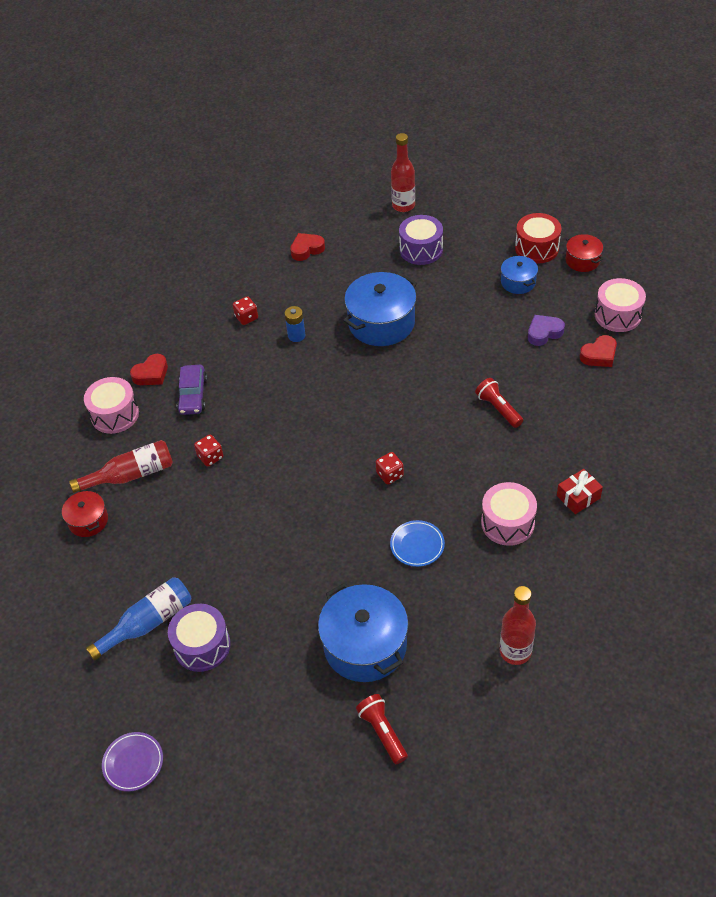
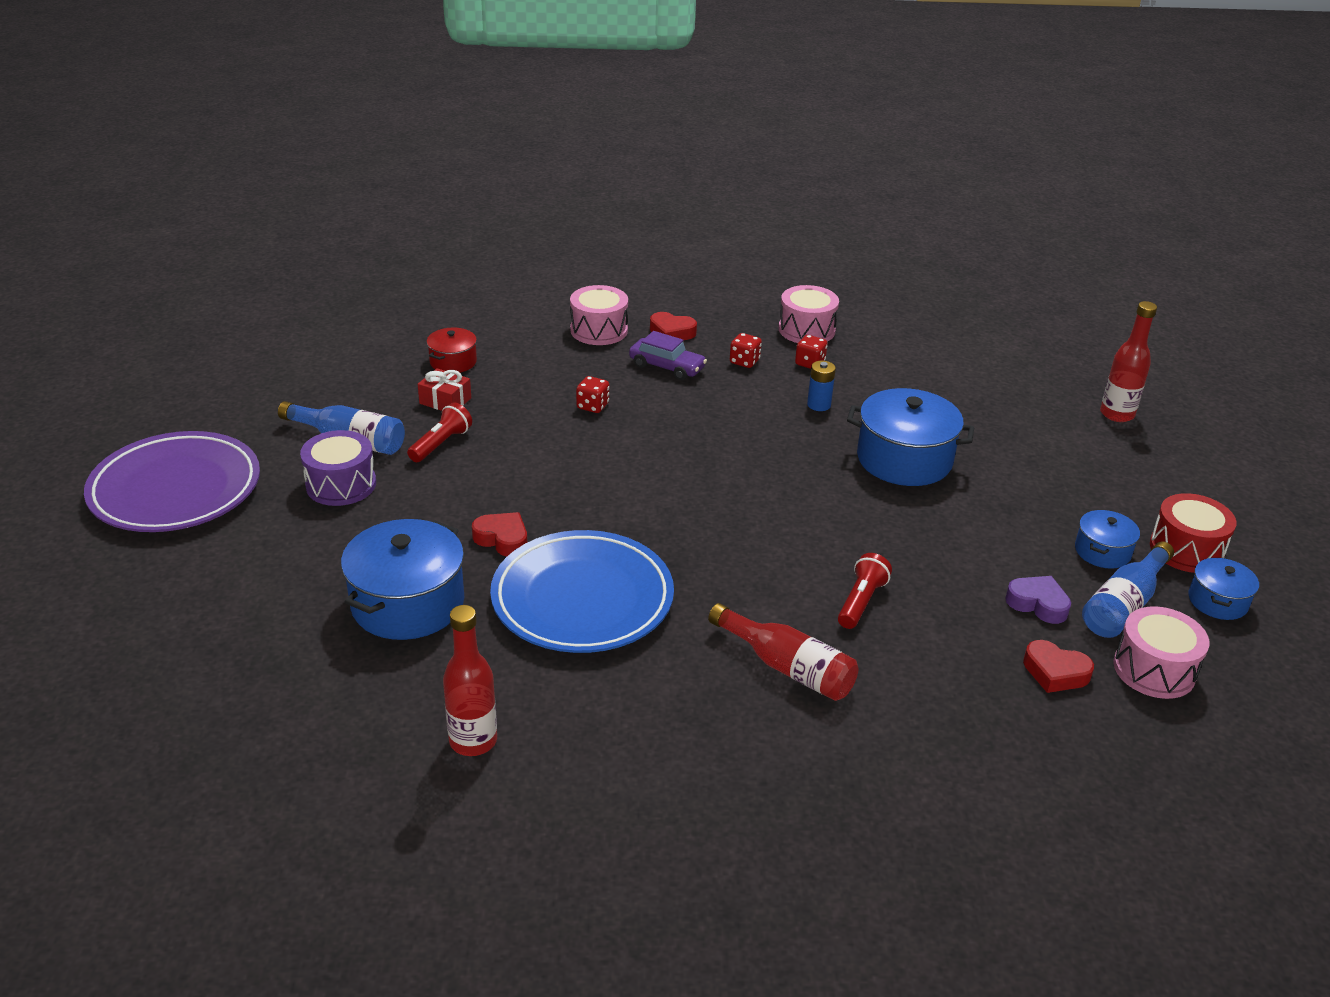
camera: 55 degrees right, 15 degrees down
(131, 475) = (529, 366): red bottle -> red bottle (788, 667)
(133, 763) = (175, 490): purple plate -> purple plate, size x2.36
(193, 395) = (667, 367): purple car -> purple car turned 120 degrees counterclockwise
(307, 249) = (957, 369): red heart -> red heart (502, 539)
(382, 732) = (292, 657): red flashlight -> red flashlight (441, 444)
(390, 475) = (673, 542): red dice -> red dice (744, 361)
(417, 545) = (582, 599): blue plate -> blue plate, size x2.36
(421, 250) = (1060, 451): purple drum -> none
(507, 523) = (676, 669): pink drum -> pink drum (806, 330)
(564, 299) = (1123, 605): none -> blue bottle
(578, 497) = (775, 727): red gift -> red gift (445, 401)
(582, 260) = (1217, 601): red pot -> blue pot

